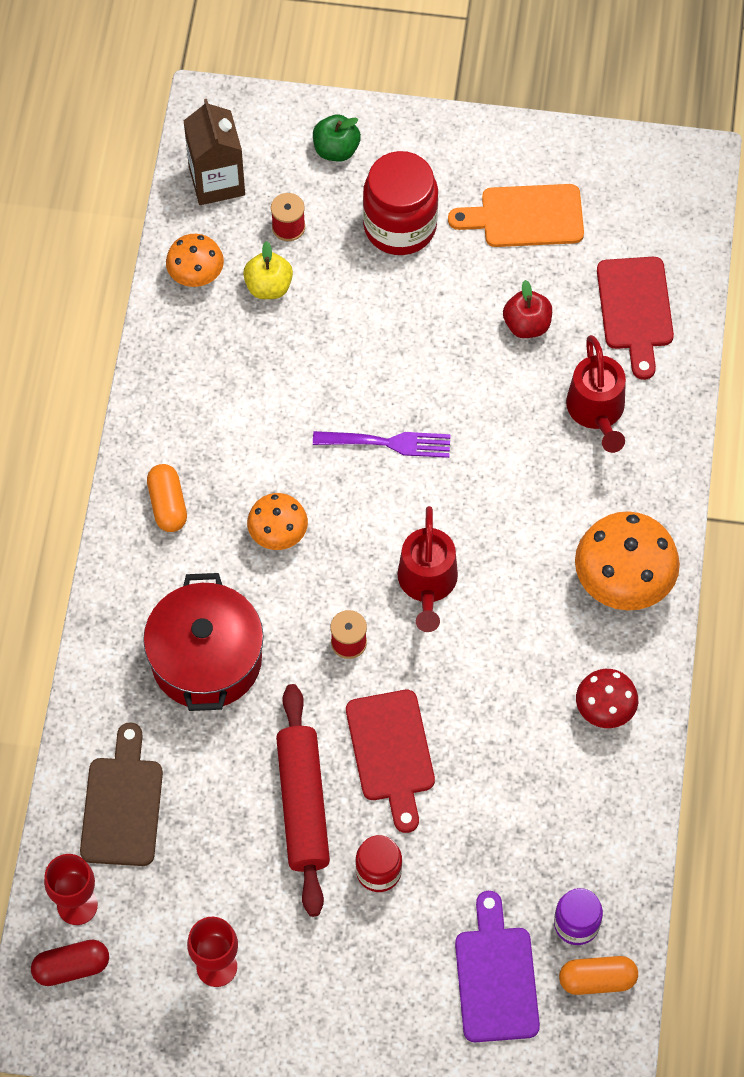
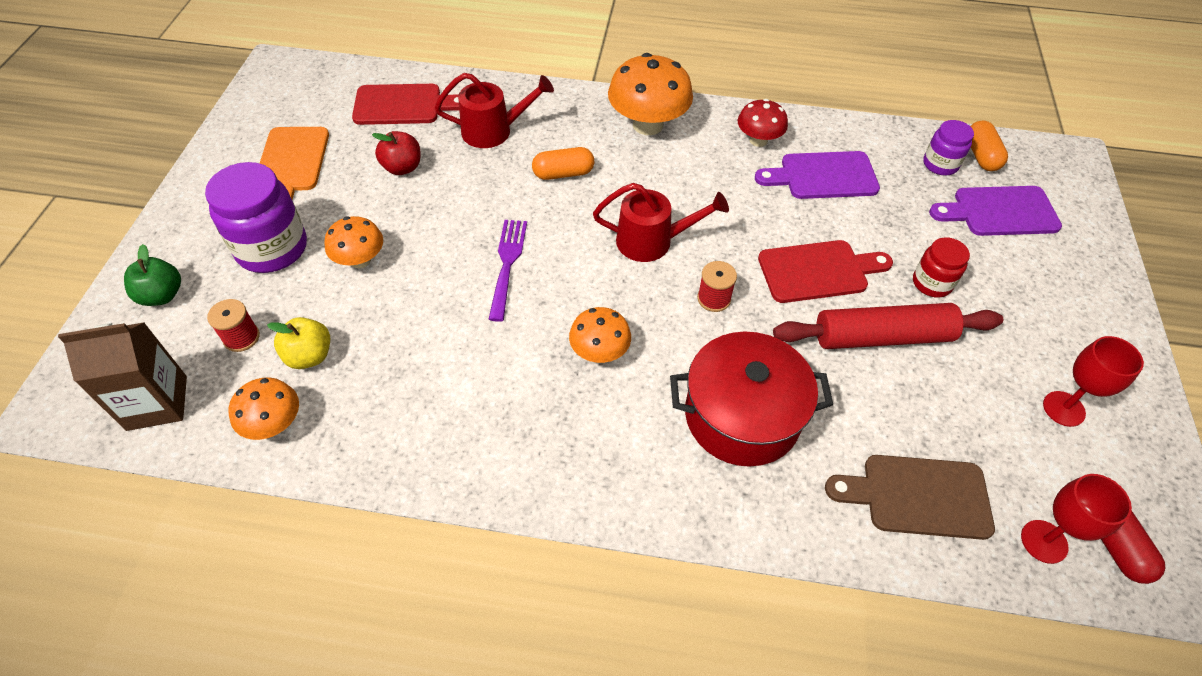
camera: 90 degrees left, 10 degrees down
(168, 505) = (561, 452): orange capsule -> orange capsule (563, 173)
(388, 307) = (360, 260): none -> orange mushroom
(400, 226) = (272, 248): red jar -> purple jar
(545, 778) = (823, 176): none -> purple cutting board

